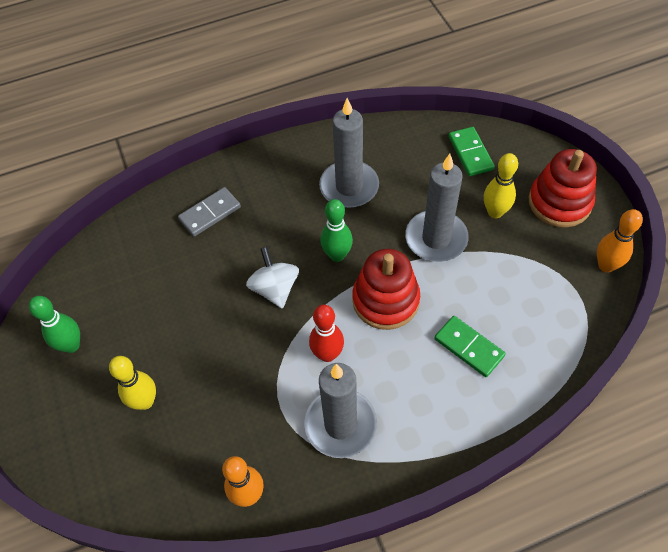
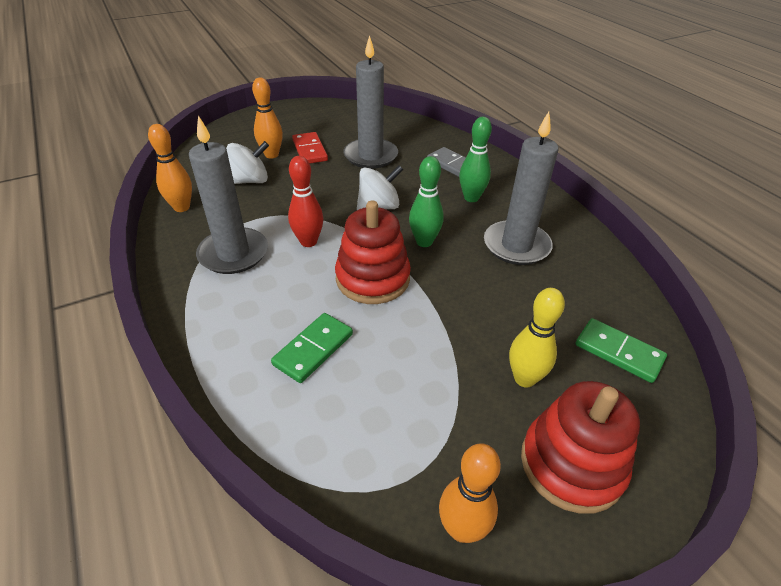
camera: 80 degrees right, 15 degrees down
(71, 345) = (320, 122): green bowling pin -> green bowling pin (471, 198)
(144, 357) = (310, 150): none -> red domino
(145, 401) = (271, 155): yellow bowling pin -> orange bowling pin
(202, 421) = (250, 181): none -> white spinning top
(436, 238) = (464, 318): grey candle -> grey candle (370, 156)
(470, 153) = (618, 352): green domino -> green domino turned 60 degrees clockwise

